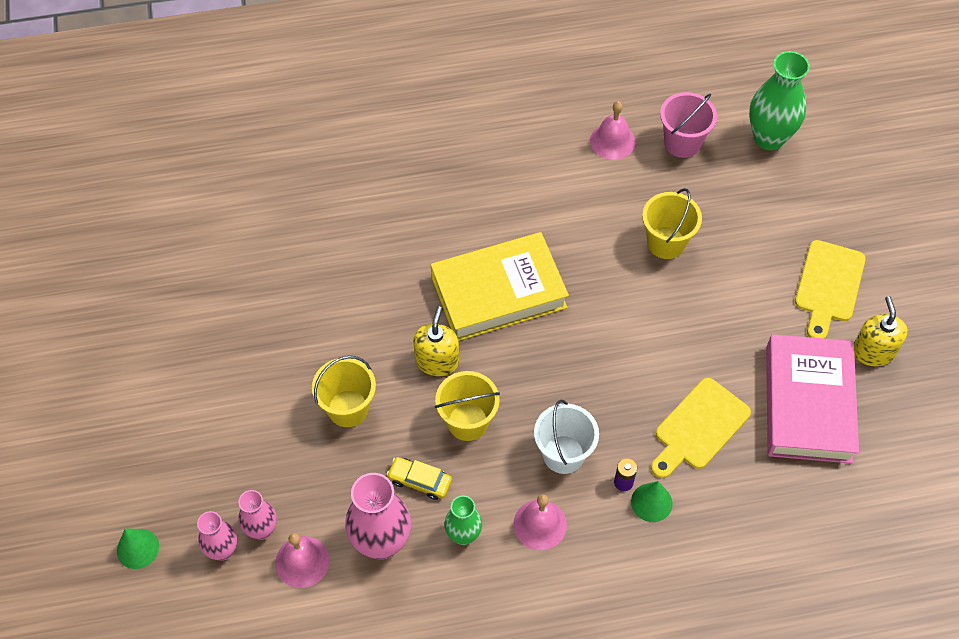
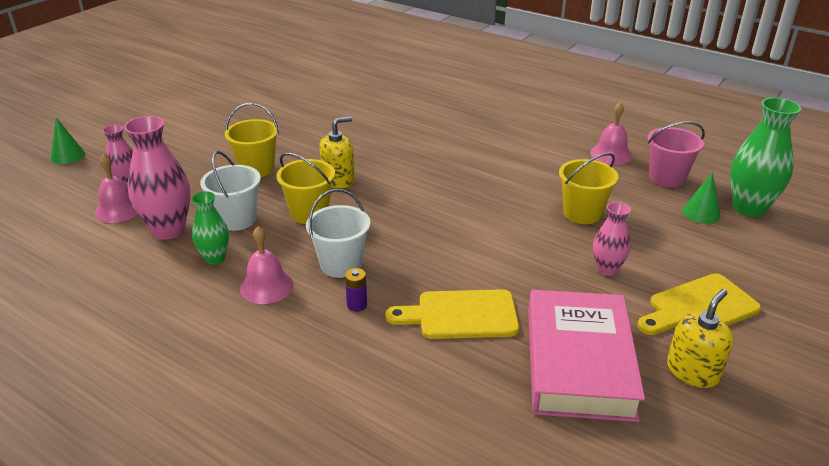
camera: 45 degrees right, 25 degrees down
(223, 550) = (96, 180): pink vase -> pink vase (607, 269)
(420, 481) = (237, 219): yellow car -> white bucket
(498, 292) = (425, 174): yellow book -> none
(651, 502) = (358, 329): green cone -> green cone (701, 213)
(808, 403) = (578, 362): pink book -> pink book turned 45 degrees counterclockwise

